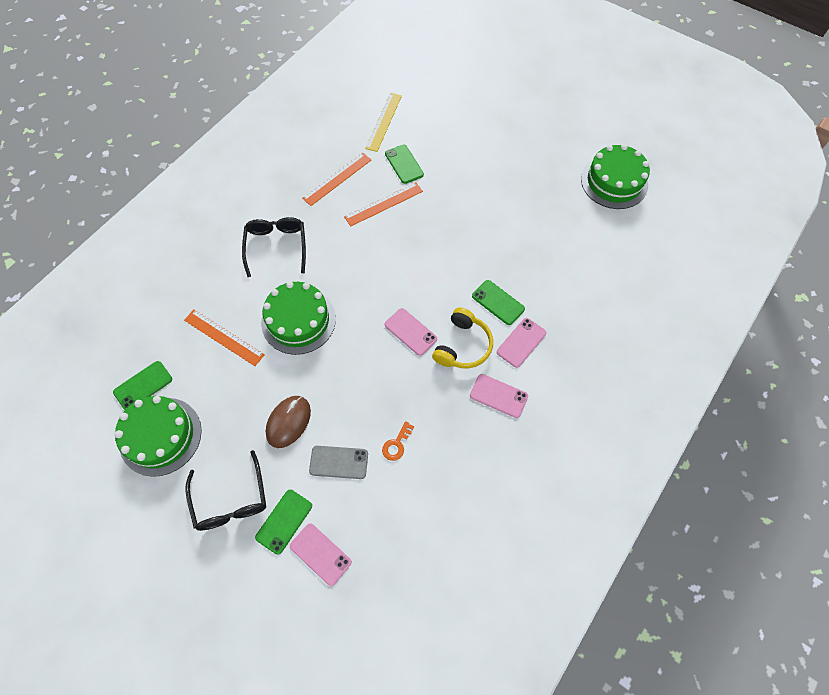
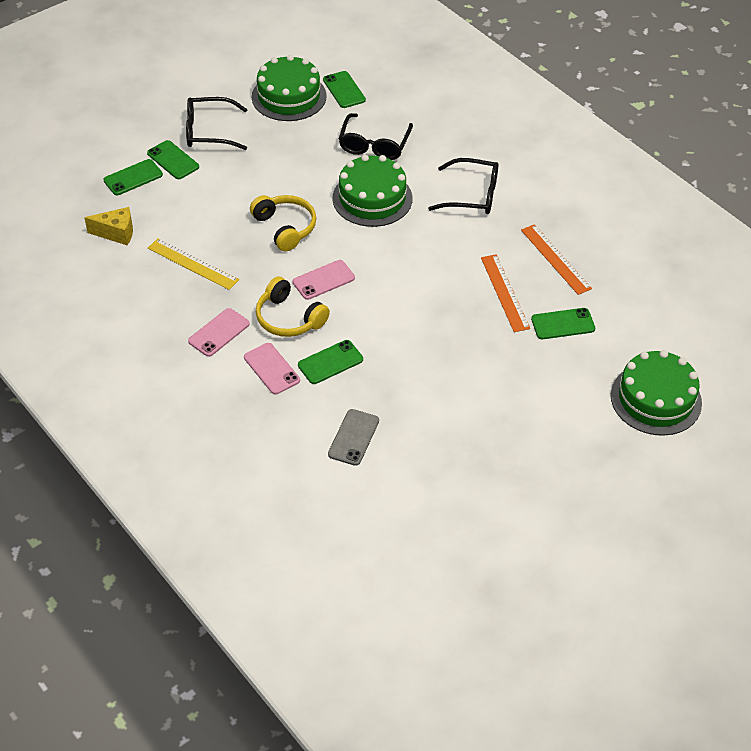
camera: 105 degrees right, 15 degrees down
(224, 337) = (374, 145): orange ruler -> black glasses
(288, 422) = (264, 176): brown mouse -> none
(320, 554) = (133, 178): pink phone -> green phone
(339, 462) = (208, 202): grey phone -> grey phone (353, 437)
(355, 381) = (285, 227): none -> yellow headphones
(383, 121) = (641, 319): yellow ruler -> yellow ruler (193, 264)
(396, 444) = (206, 244): orange key -> none
(406, 537) = (116, 233): none -> yellow cheese
(614, 182) = (471, 541): green cake -> green cake (656, 399)

